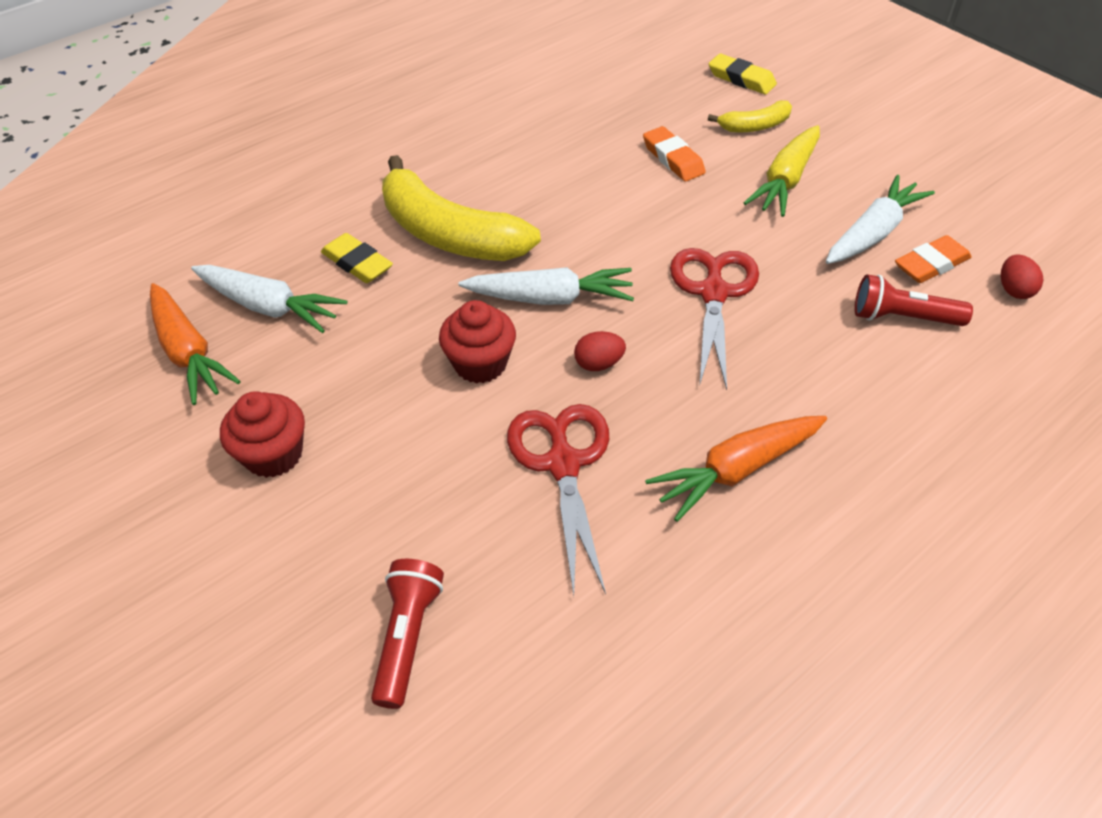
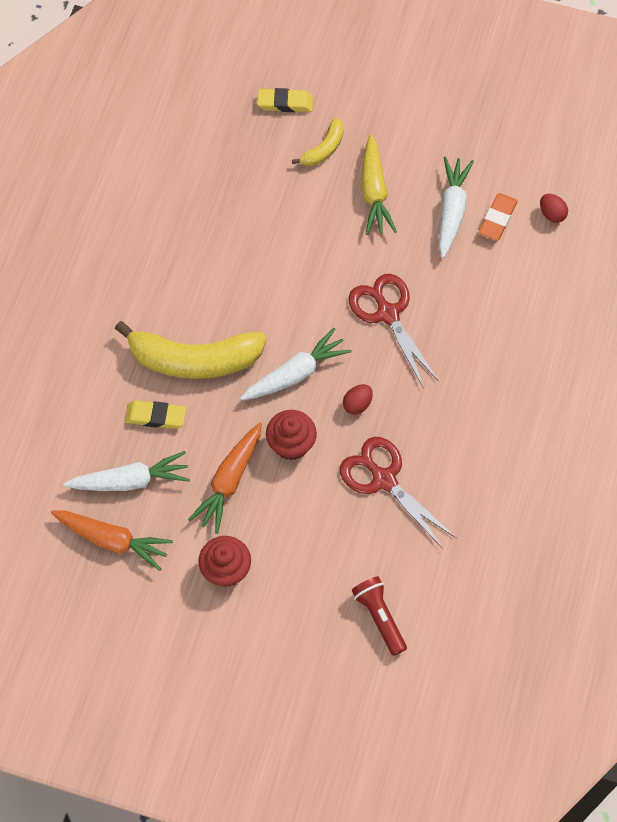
camera: 35 degrees left, 15 degrees up
(673, 159) = (290, 211): orange eraser -> none
(736, 470) = (473, 429): orange carrot -> orange carrot (229, 481)
(902, 317) = (502, 272): red flashlight -> none

